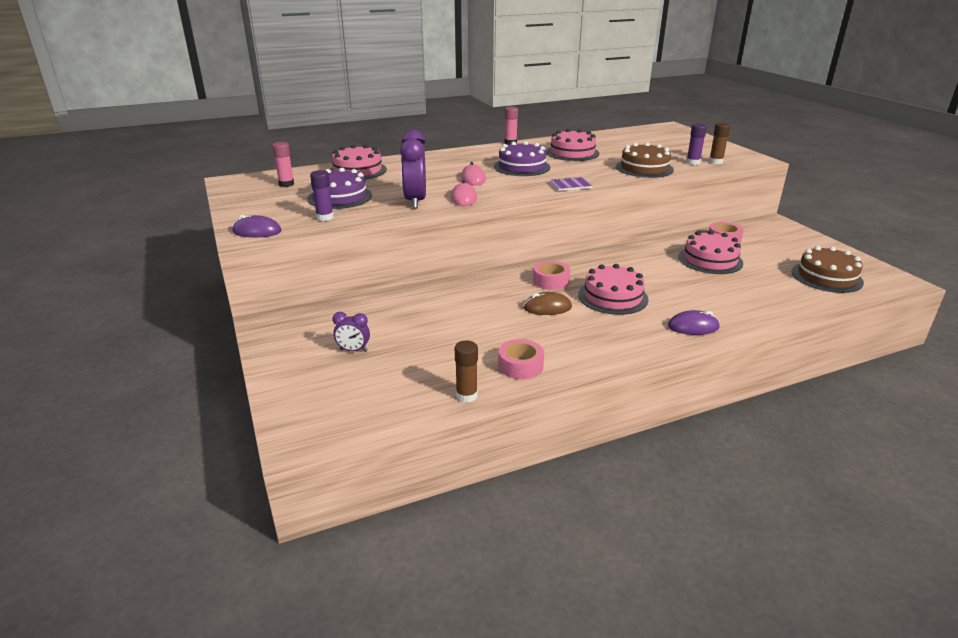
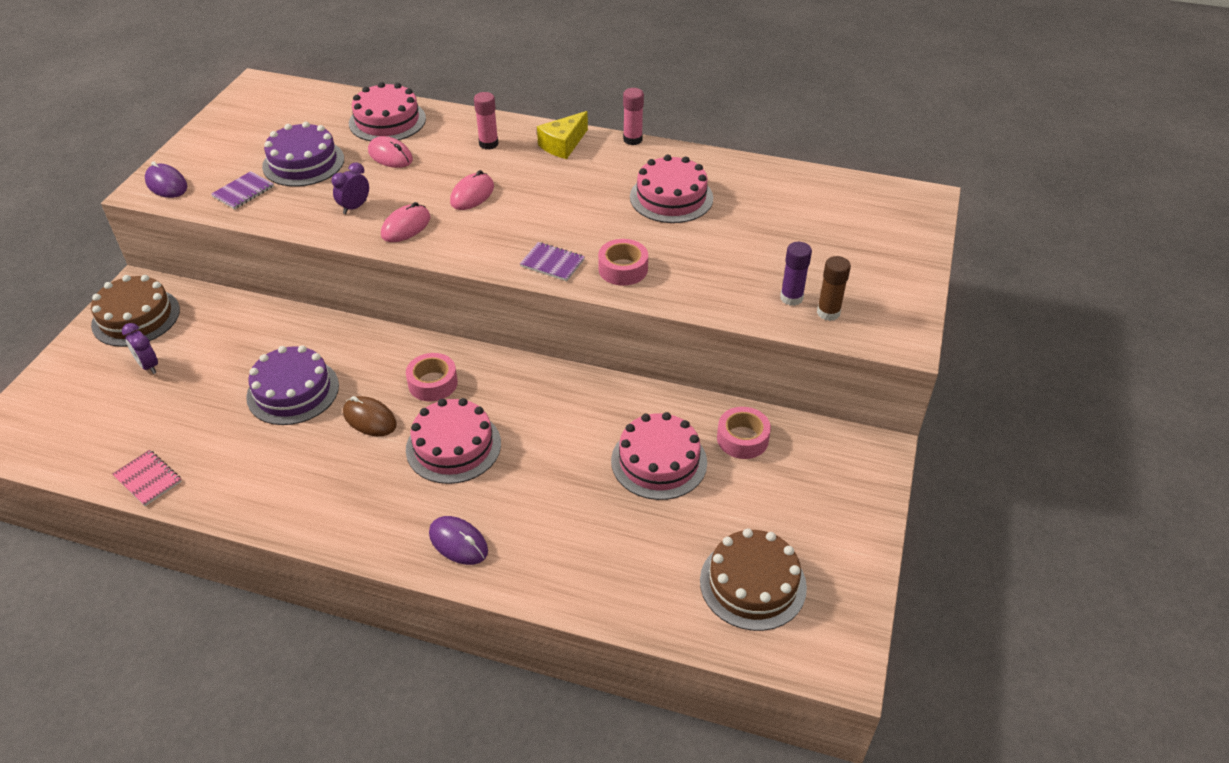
camera: 40 degrees right, 15 degrees up
(286, 184) = (292, 115): pink glue stick -> pink glue stick (488, 144)
(325, 217) = (243, 192): purple glue stick -> purple notebook
(391, 180) = (390, 156): none -> pink mouse
(415, 201) = (355, 207): purple clock -> purple clock, size x0.52
(466, 395) = (148, 479): brown glue stick -> pink notebook
(480, 152) = (563, 144): none -> yellow cheese
(520, 366) = (234, 476): pink tape -> pink tape (623, 269)
(522, 167) = (561, 198): purple cake -> purple cake (293, 391)
(644, 168) = (703, 276): brown cake -> brown cake (136, 317)

